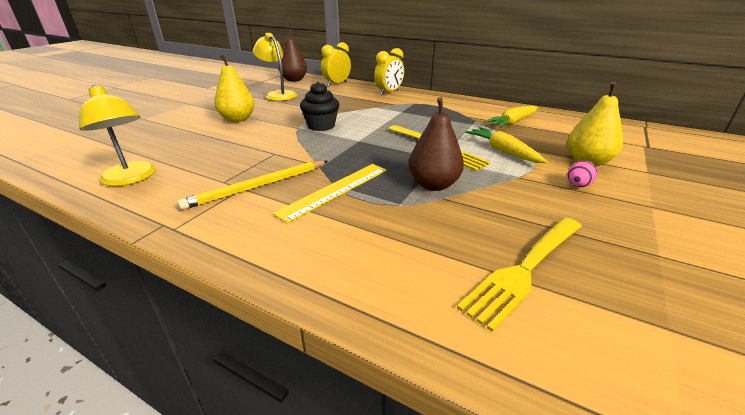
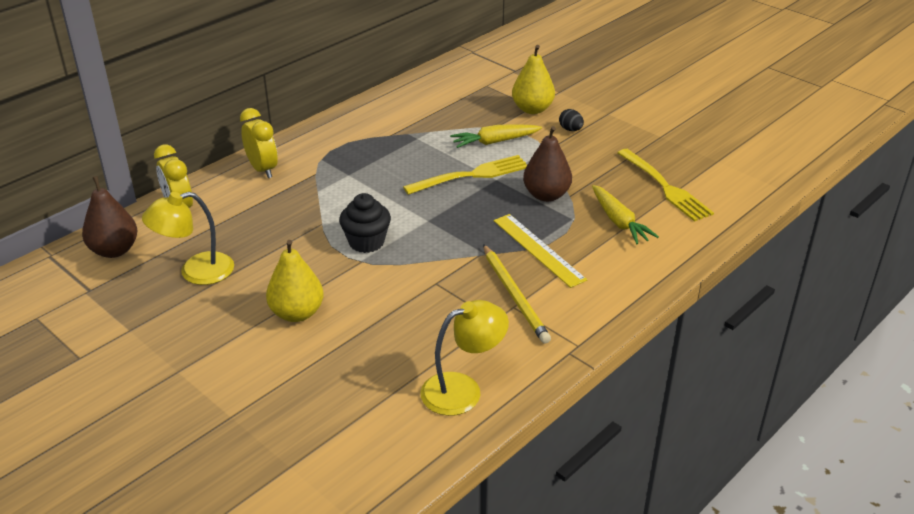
camera: 75 degrees left, 5 degrees up
(512, 123) = (427, 114): yellow carrot -> yellow carrot (619, 222)
(577, 185) = (570, 129): pink egg -> black egg

